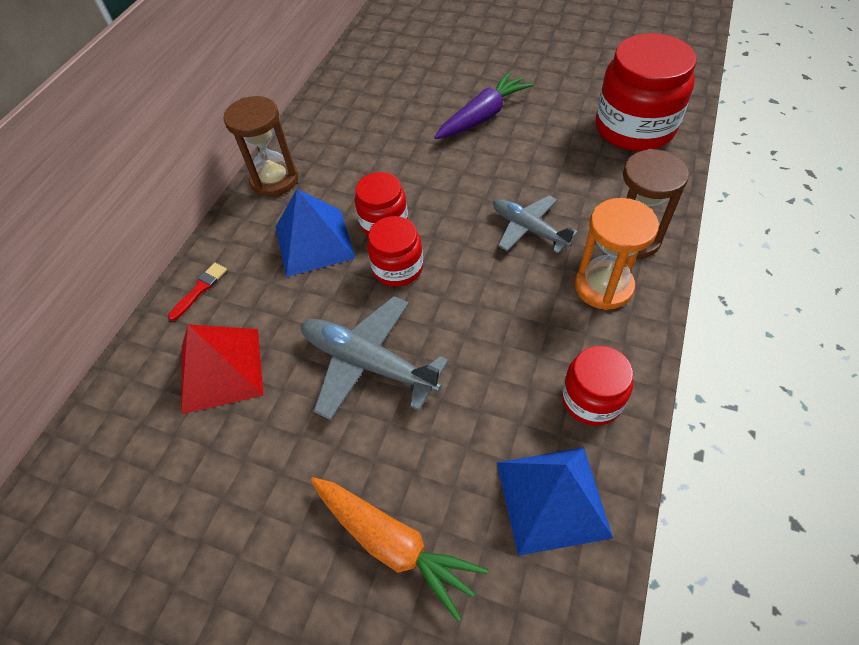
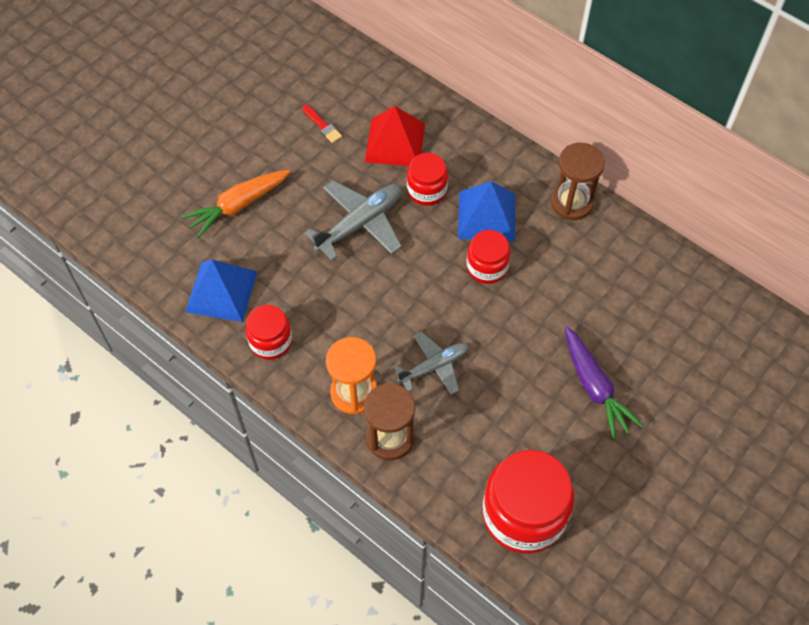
camera: 105 degrees right, 5 degrees up
(200, 289) = (471, 139): red brush -> red brush (322, 125)
(398, 268) = (435, 263): red jar -> red jar (427, 190)

